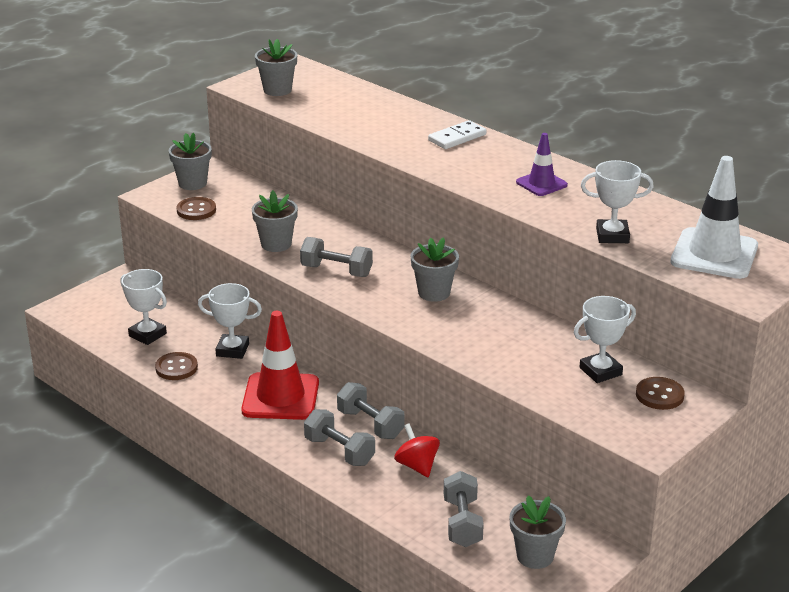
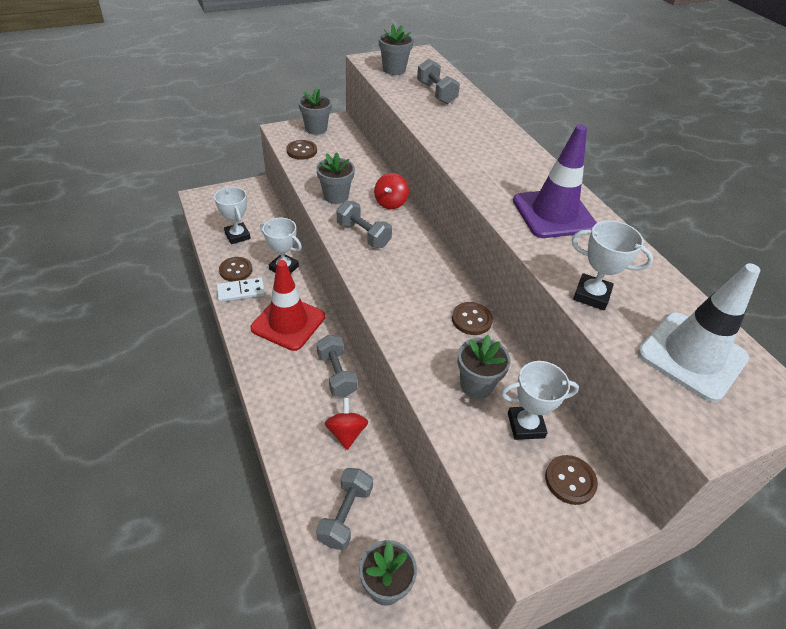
camera: 20 degrees right, 15 degrees up
(339, 451) = (296, 393): grey dumbbell -> grey dumbbell (436, 93)
(342, 234) = (390, 203): none -> red spinning top
(434, 293) = (426, 282): grey flower pot -> grey flower pot (476, 385)
(457, 138) = (506, 147): white domino -> white domino (241, 291)
(500, 310) = (471, 319): none -> brown button
(541, 184) = (553, 214): purple traffic cone -> purple traffic cone, size x1.79

